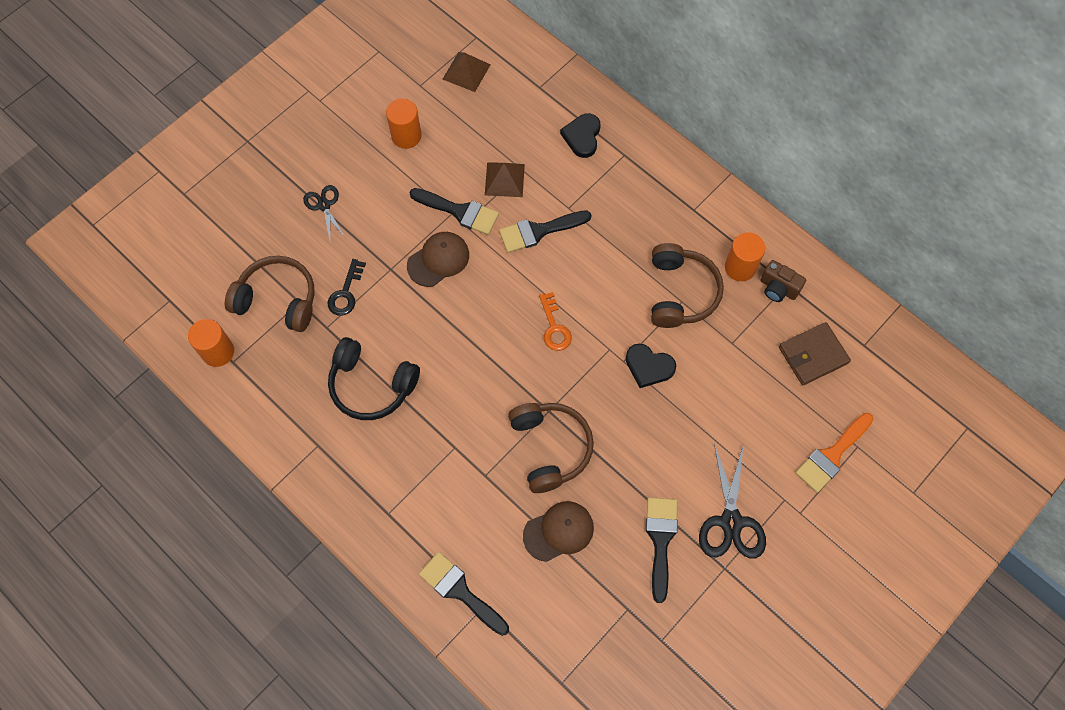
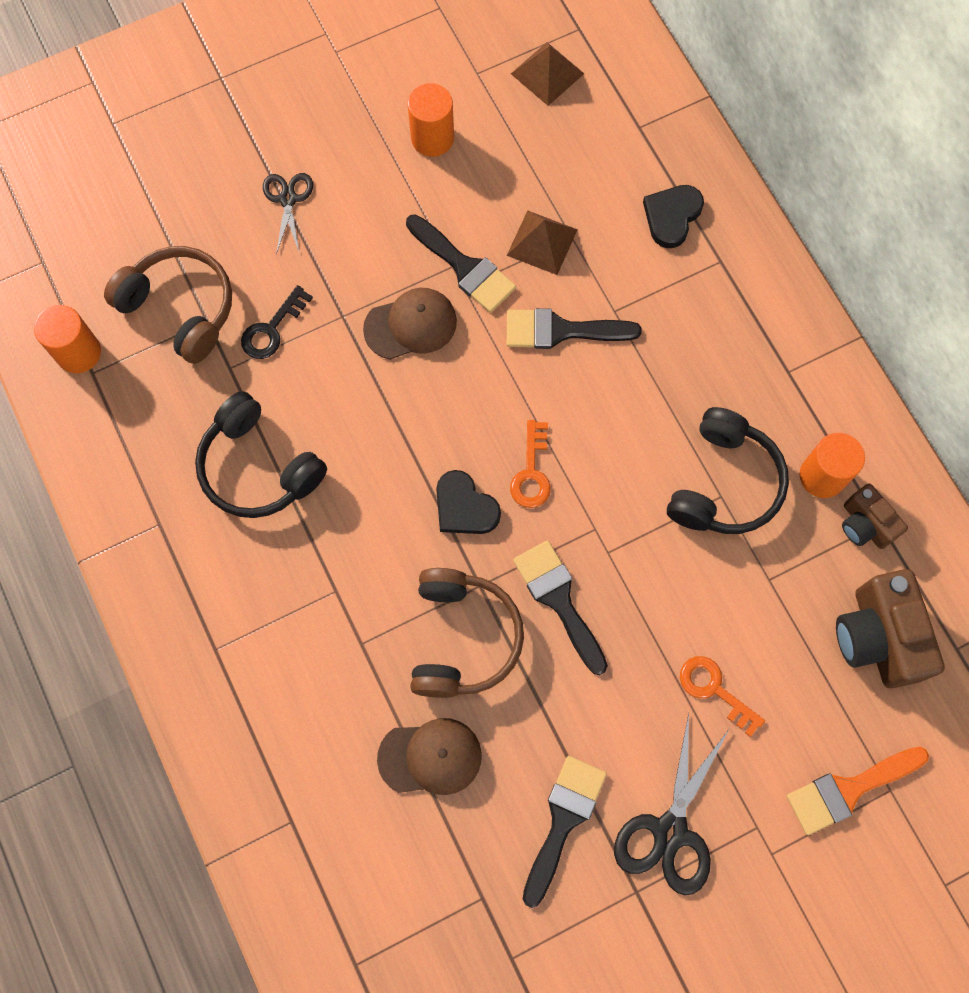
camera: 20 degrees right, 5 degrees up
(460, 591) = (269, 789): black brush -> black brush (559, 600)
(648, 367) = (640, 572): black heart -> black heart (464, 507)
(681, 292) = (724, 483): brown headphones -> black headphones
(724, 423) = (714, 690): none -> orange key
(813, 355) = (877, 637): brown wallet -> brown camera

